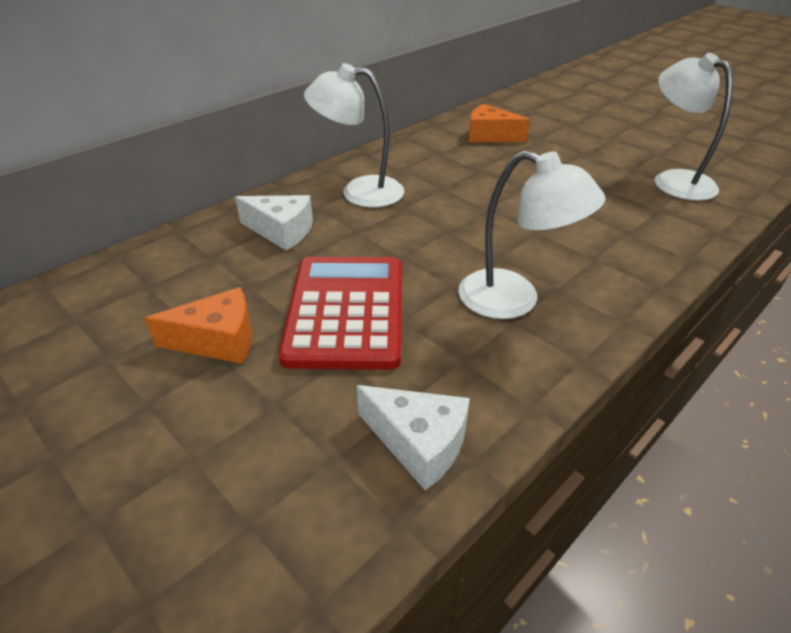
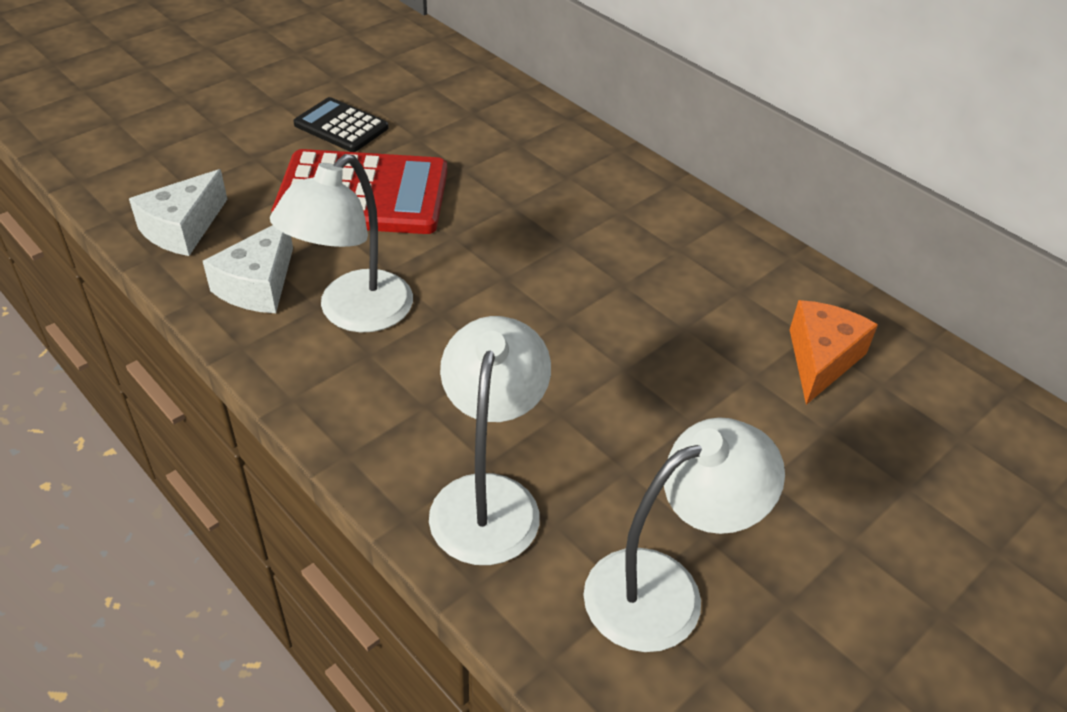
camera: 90 degrees right, 5 degrees up
(218, 340) = (341, 126): orange cheese -> black calculator
(281, 231) = (516, 152): white cheese -> white cheese (258, 285)
(359, 192) = (609, 209): white lamp -> white lamp (488, 498)

